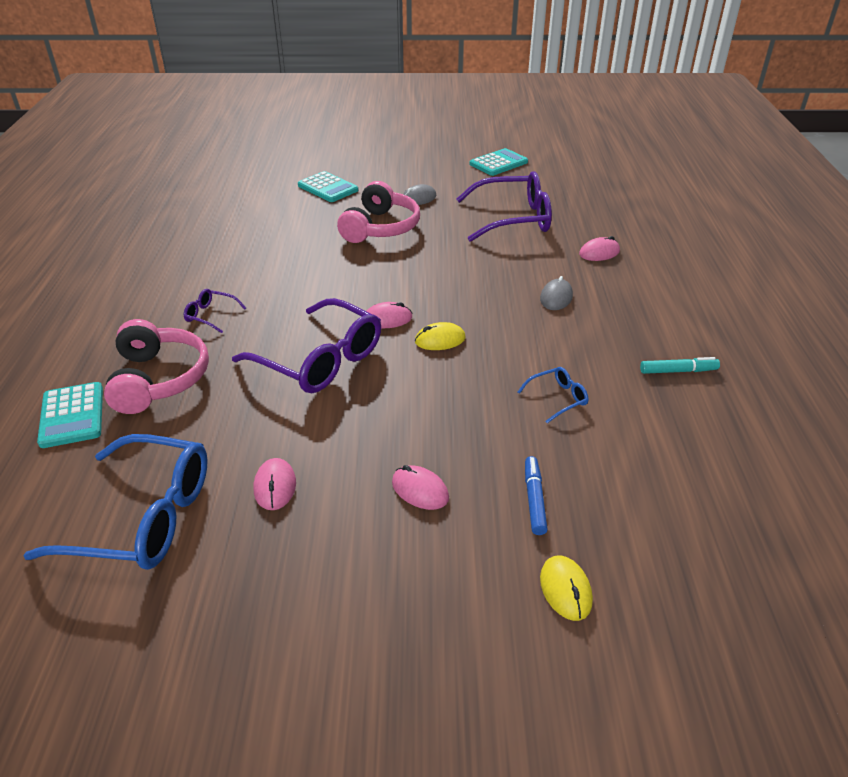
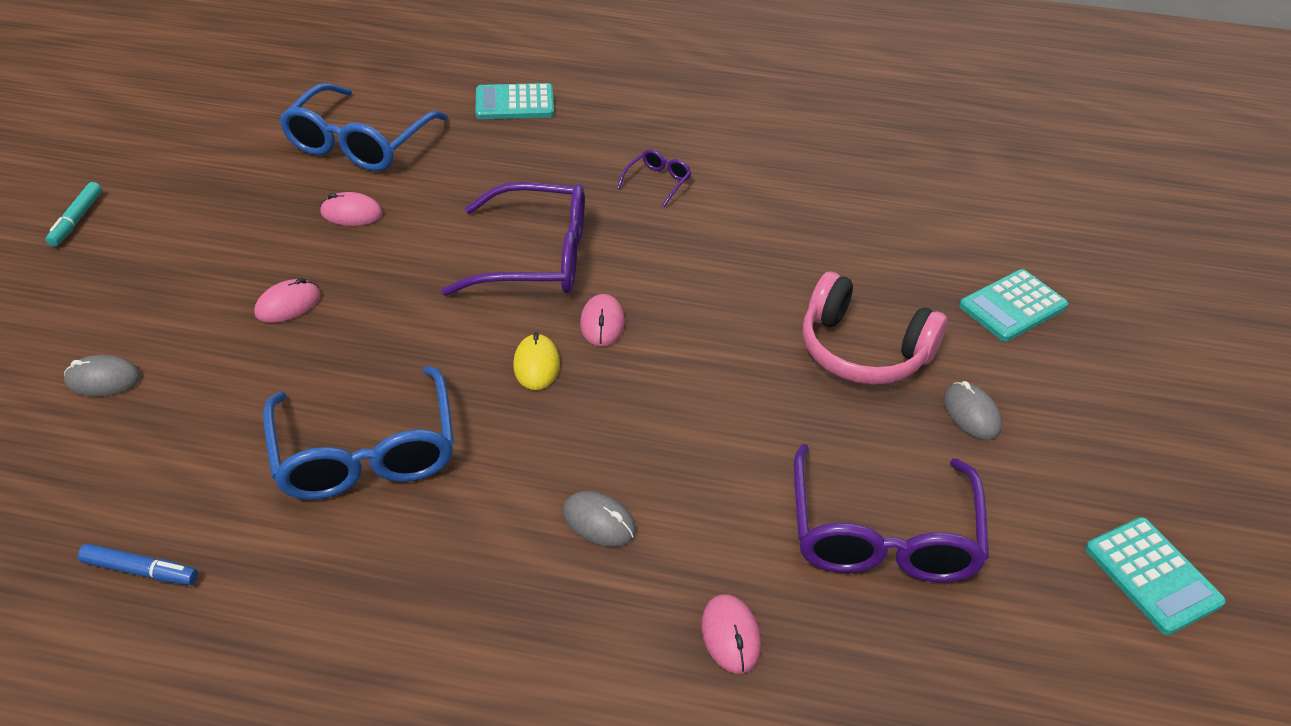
camera: 100 degrees right, 5 degrees up
(158, 379) = (549, 148): pink headphones -> none
(320, 360) = (536, 257): purple glasses -> purple glasses turned 135 degrees counterclockwise
(534, 499) = (221, 386): blue marker -> blue marker (141, 571)
(557, 398) = (365, 453): blue glasses -> blue glasses, size x2.27
(565, 590) = (103, 379): yellow mouse -> grey mouse
(678, 371) = (354, 616): turquoise marker -> turquoise marker (76, 220)

